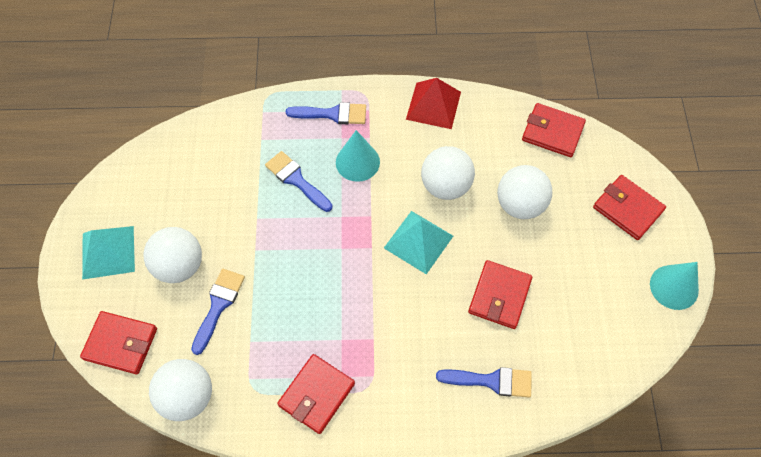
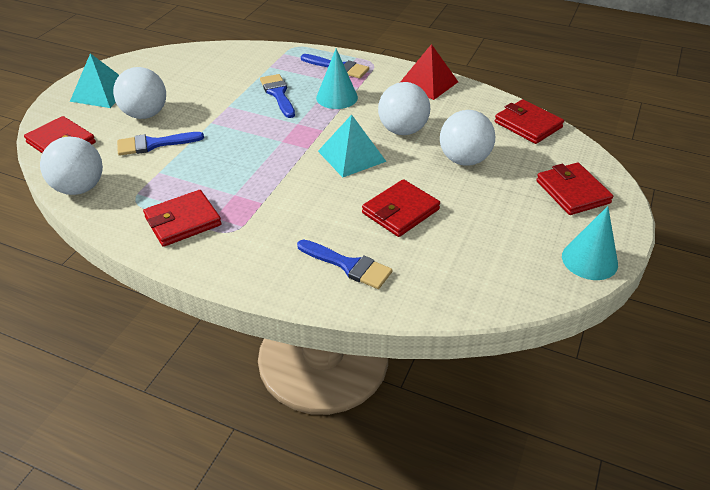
camera: 25 degrees right, 20 degrees down
(218, 305) = (153, 144): blue brush -> blue brush turned 150 degrees counterclockwise

